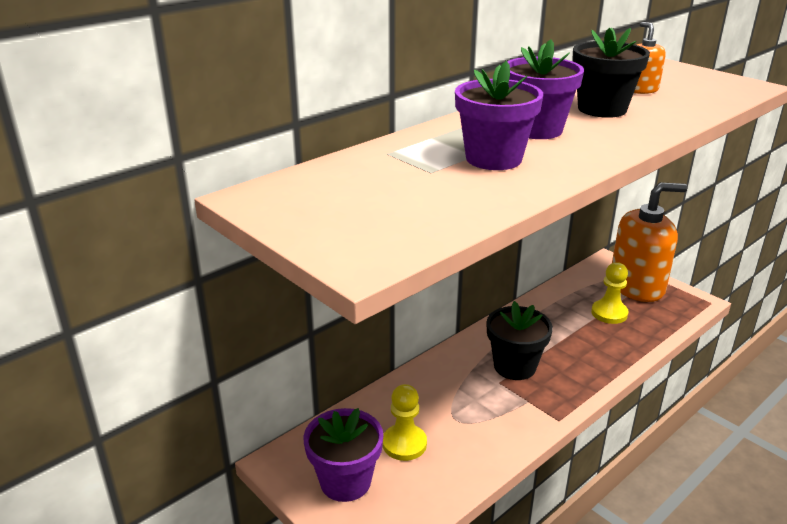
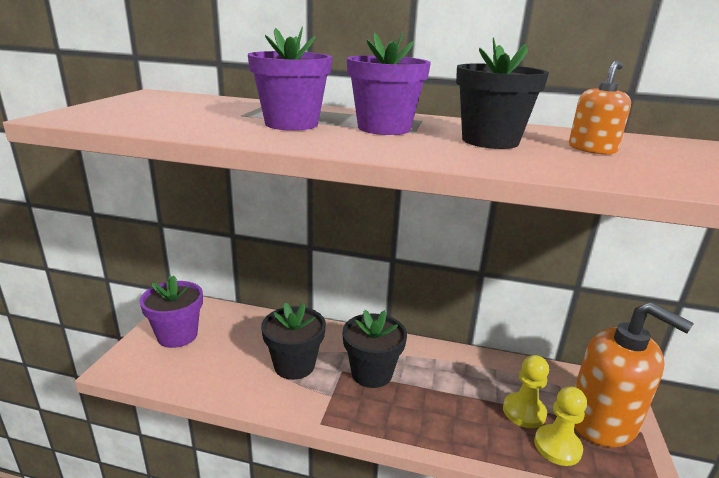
camera: 55 degrees right, 5 degrees down
(404, 444) = (231, 347): yellow pawn -> yellow pawn (557, 446)
(469, 409) = (294, 365): none -> black flower pot

